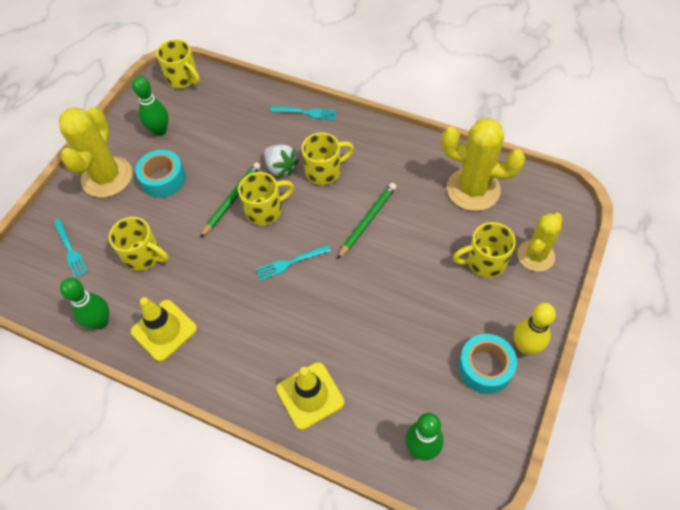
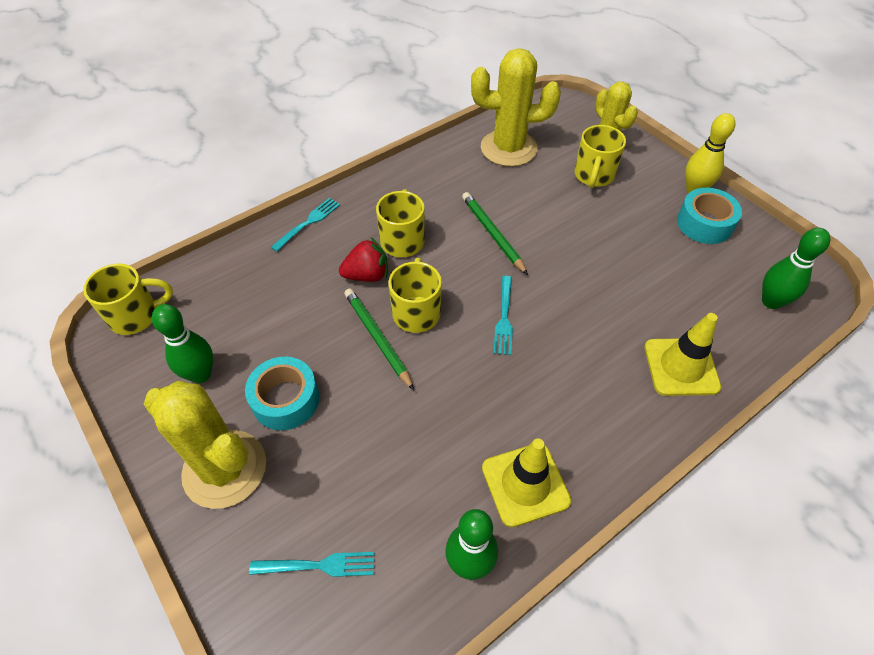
camera: 65 degrees left, 5 degrees down
(144, 256) = (395, 467): yellow mug -> none
(281, 168) = (367, 275): white strawberry -> red strawberry
(473, 189) = (508, 148): yellow cactus -> yellow cactus turned 45 degrees clockwise

